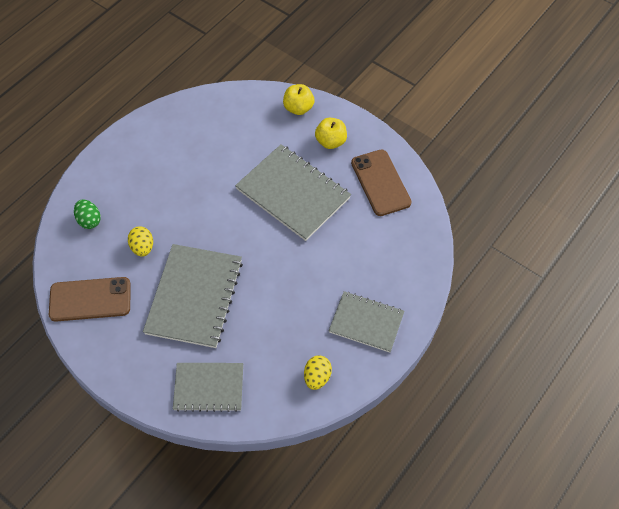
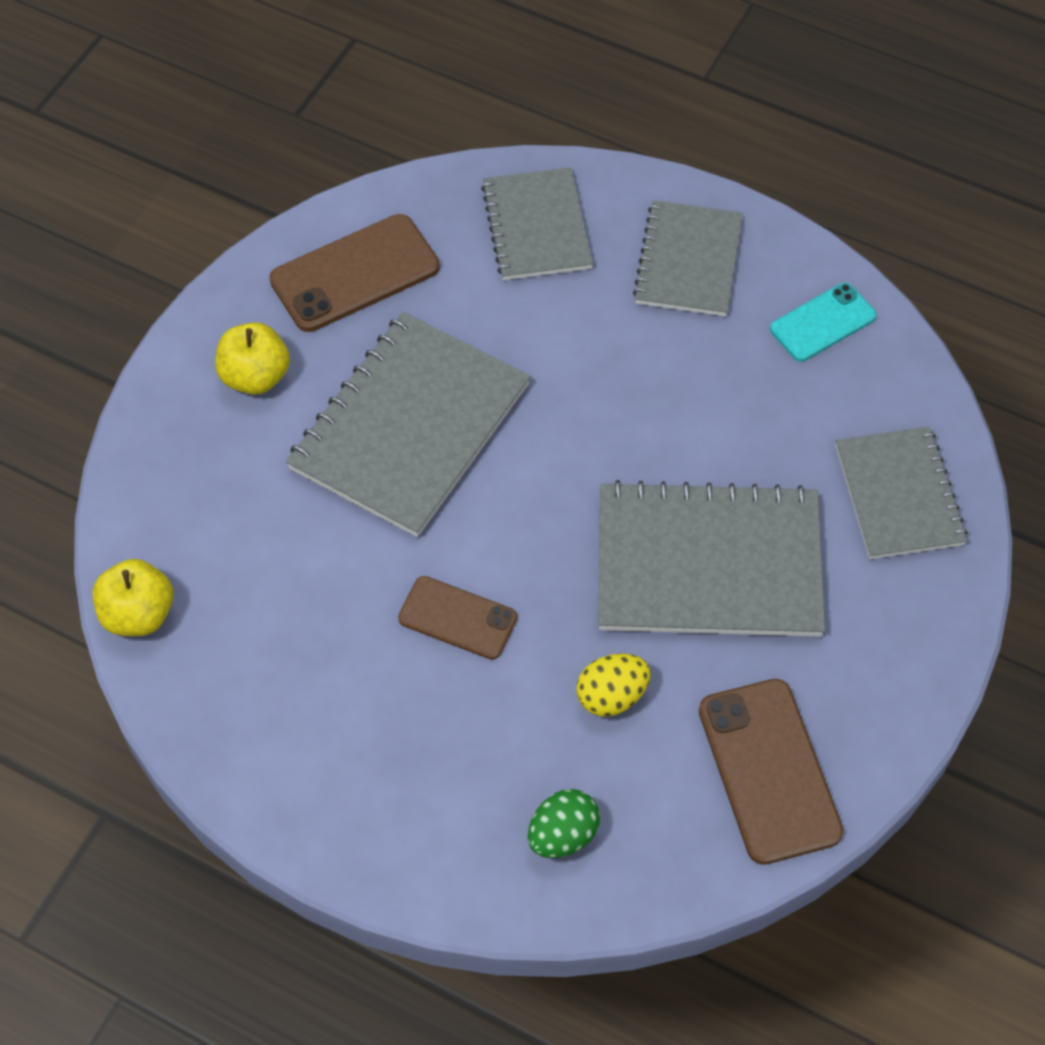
camera: 100 degrees left, 0 degrees up
(195, 198) = (457, 618): none -> brown phone
(298, 108) = (163, 454): yellow apple -> yellow apple (138, 614)
(317, 377) = (822, 322): yellow egg -> turquoise phone
(398, 259) = (537, 226): none -> grey notebook

